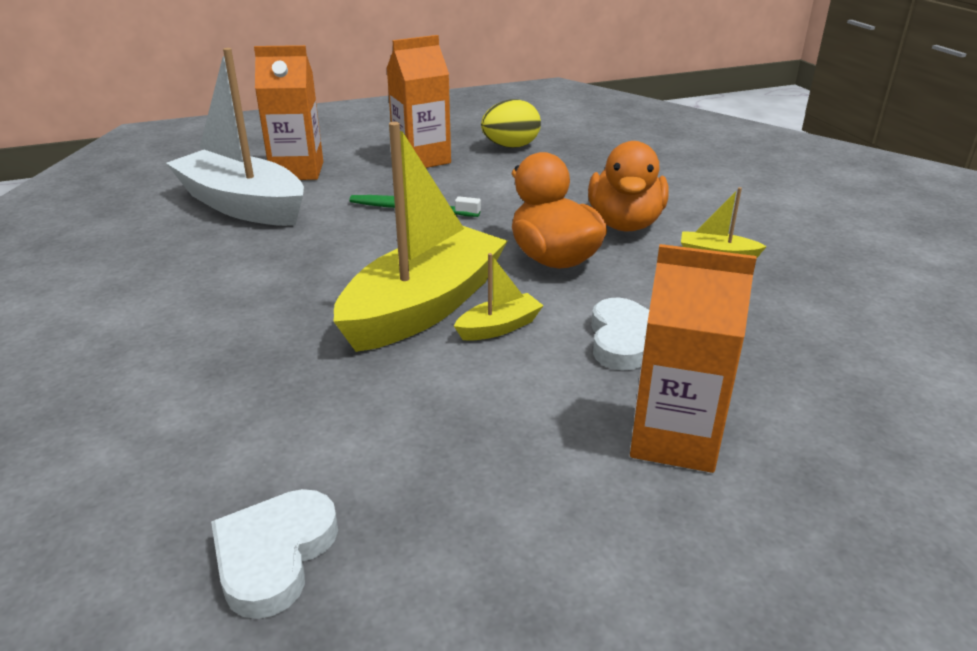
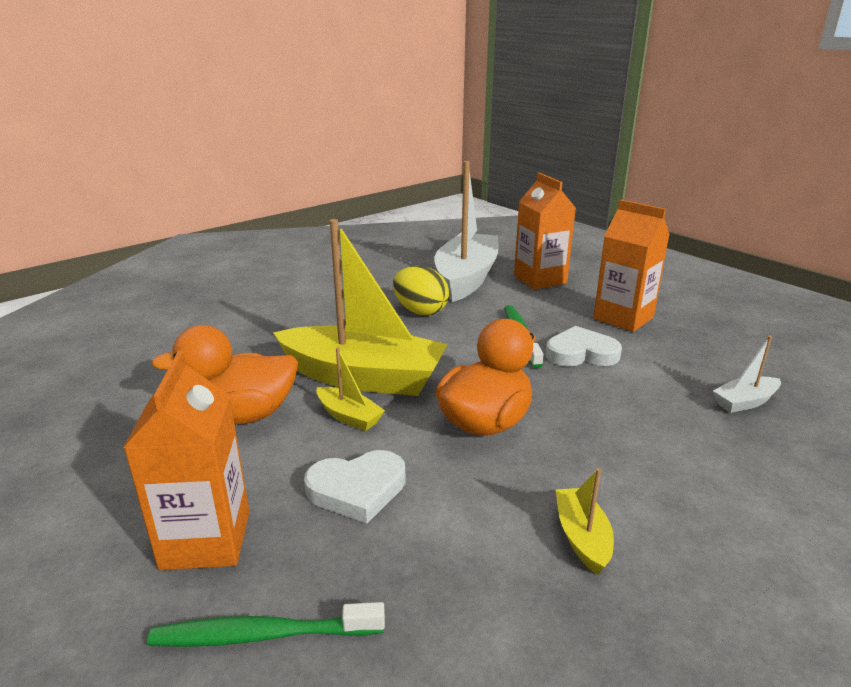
camera: 70 degrees right, 5 degrees down
(274, 555) = (88, 392): white heart -> white heart (581, 353)
(511, 146) = (715, 353): yellow egg -> yellow egg (420, 311)
(584, 159) = (745, 402): none -> white boat
(625, 224) = (602, 455): orange duck -> orange duck (241, 416)
(801, 411) = (263, 635): none -> green toothbrush

